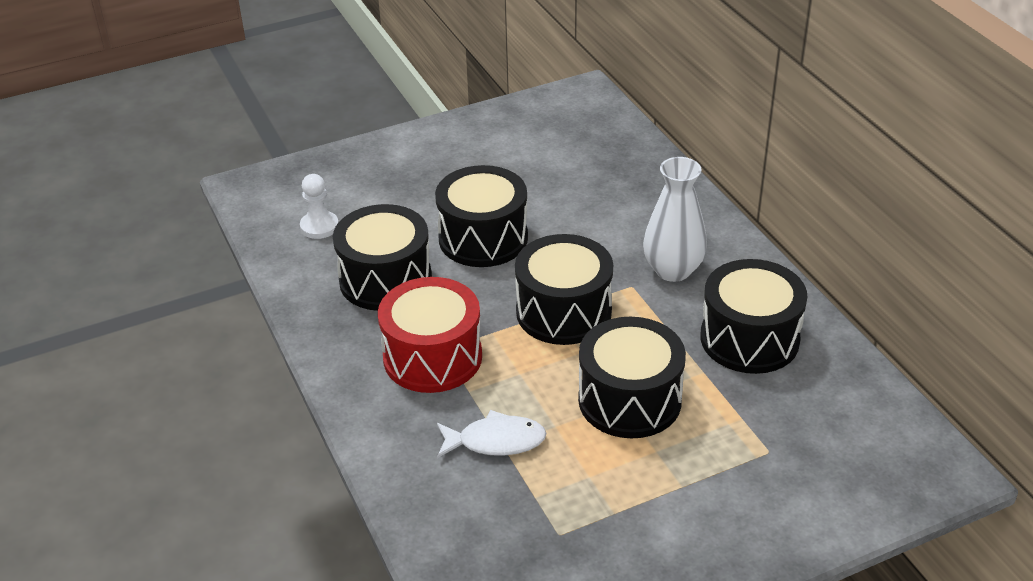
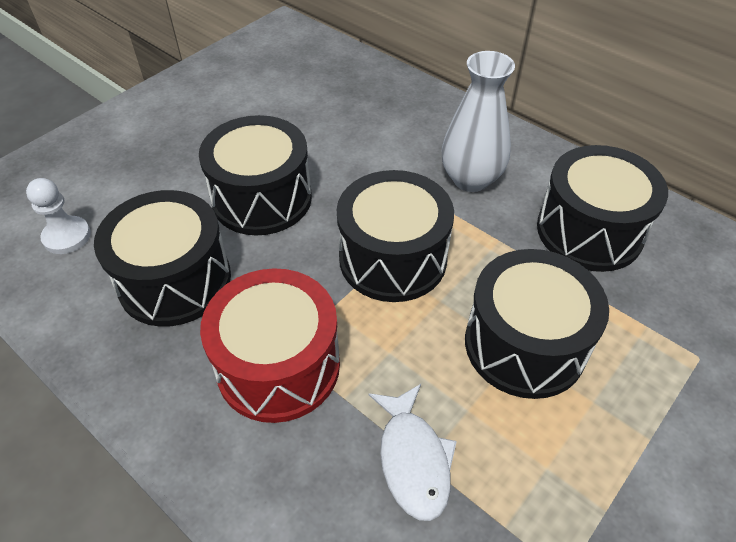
camera: 25 degrees left, 10 degrees up
(496, 441) = (413, 459): white fish -> white fish turned 105 degrees clockwise

